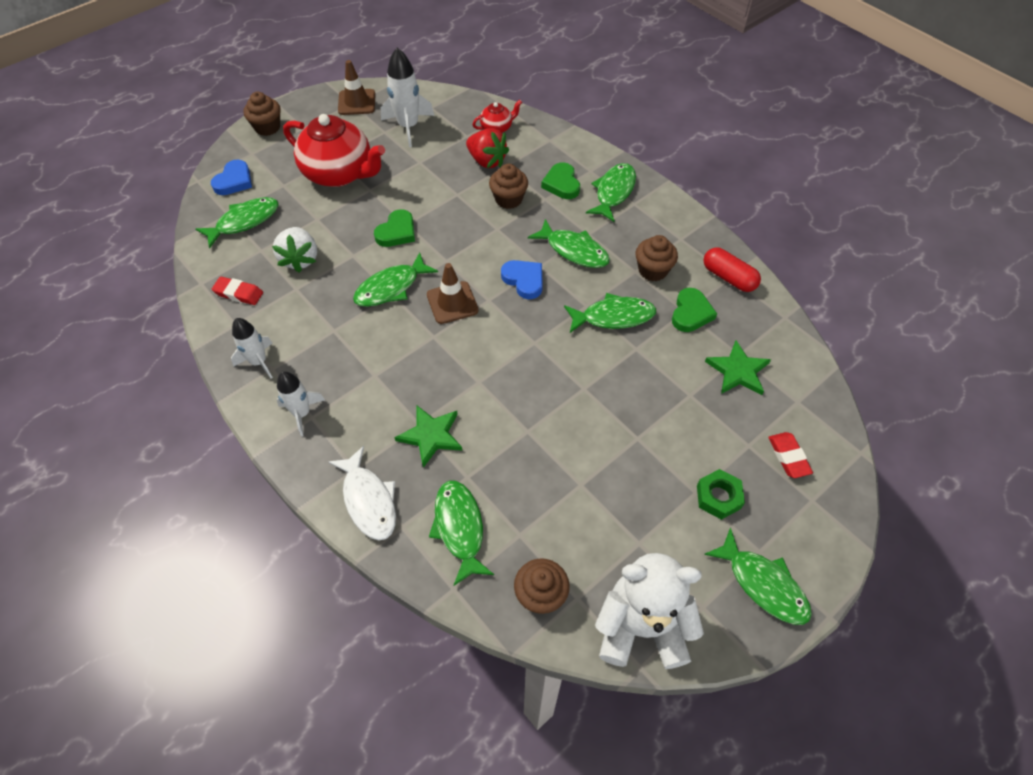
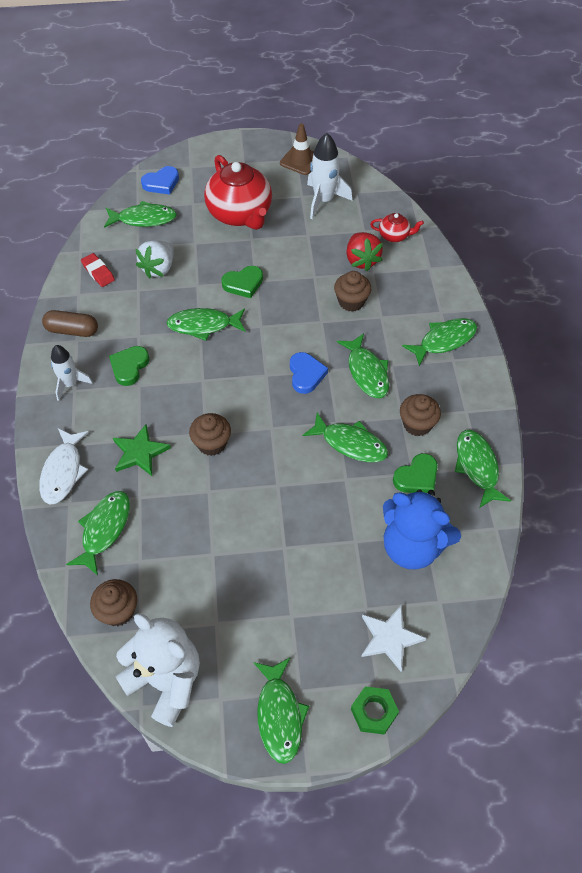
camera: 35 degrees right, 0 degrees up
(259, 362) = (72, 330): white rocket -> brown capsule
(267, 127) = (218, 150): brown cupcake -> brown cupcake (211, 443)
(452, 303) = (237, 362): brown traffic cone -> none
(561, 184) = (406, 311): green heart -> green heart (129, 367)
(718, 497) = (305, 631): green nut -> green nut (374, 712)
(728, 277) = (477, 467): red capsule -> green fish
(738, 371) = (412, 546): green star -> blue teddy bear
(788, 457) = (389, 638): red eraser -> white star

